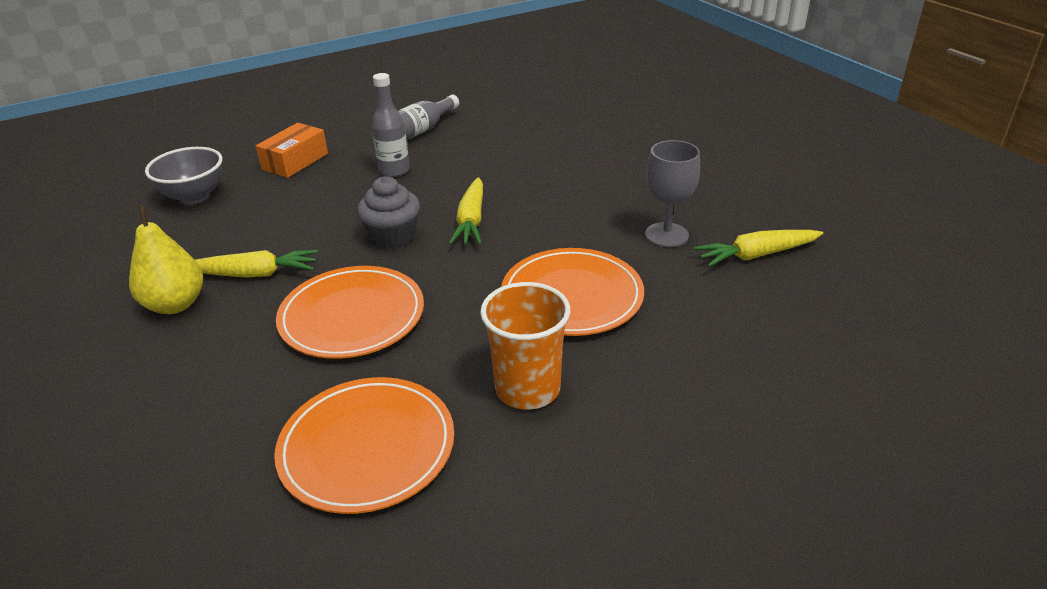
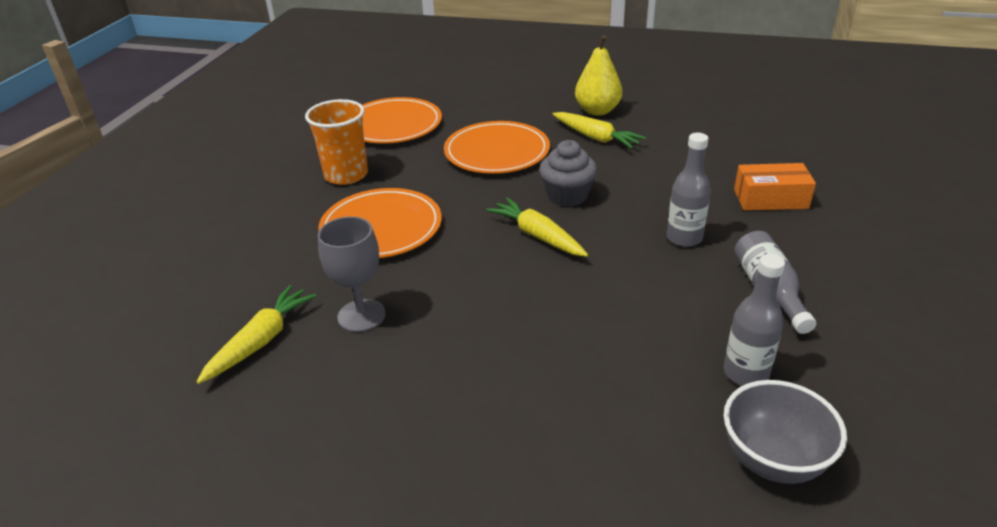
camera: 135 degrees right, 0 degrees up
(194, 197) = (750, 144): grey bowl -> grey bowl (773, 461)
(254, 274) = (596, 138): yellow carrot -> yellow carrot turned 90 degrees counterclockwise
(295, 161) = (770, 199): orange box -> orange box turned 75 degrees counterclockwise
(504, 116) = (745, 373): none -> grey bottle

